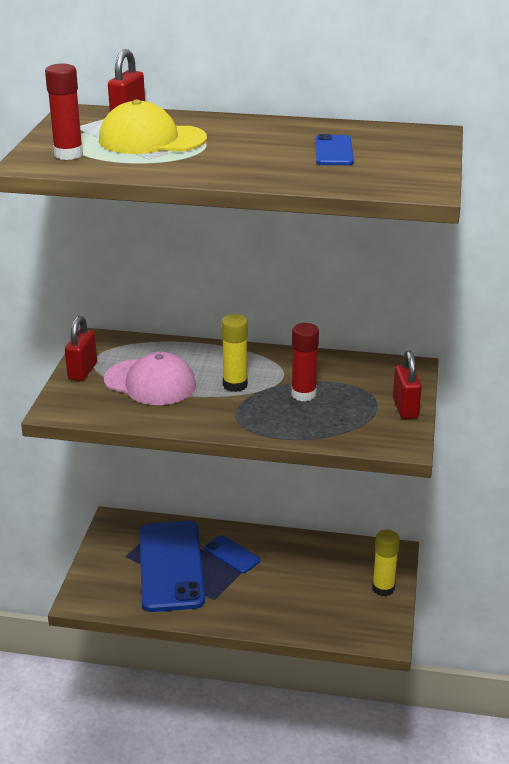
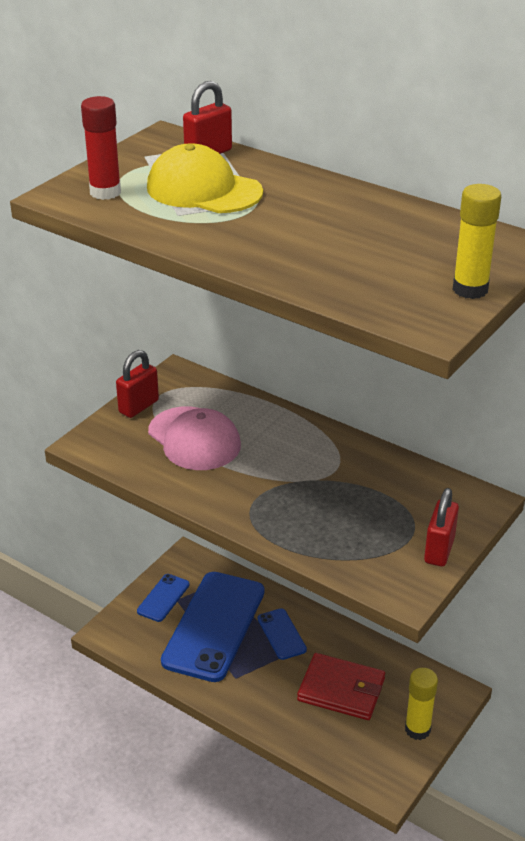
camera: 25 degrees right, 5 degrees up
(235, 385) = (277, 467): yellow glue stick -> yellow glue stick (470, 289)
(303, 394) = (340, 499): red glue stick -> none
(306, 579) = (341, 689): none -> red wallet
(333, 151) = (380, 248): blue phone -> blue phone (163, 598)

